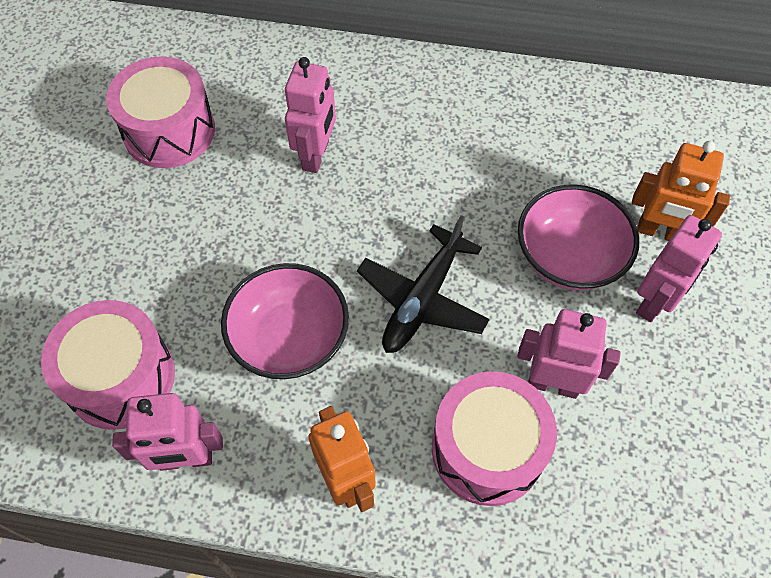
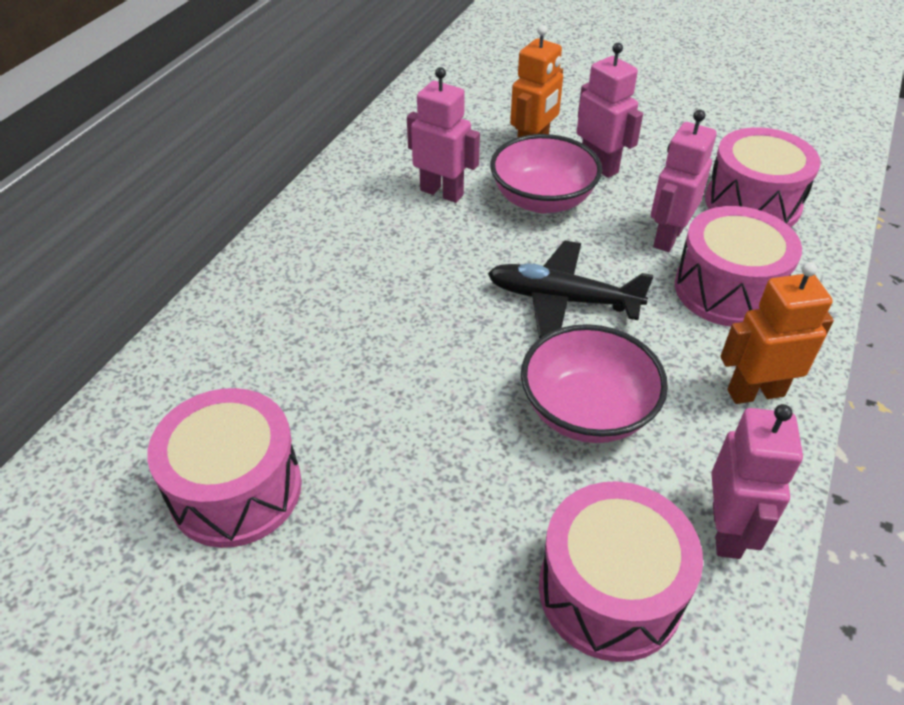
camera: 75 degrees left, 15 degrees down
(316, 155) = (349, 348): pink robot -> pink robot (442, 192)
(422, 299) = (562, 299): black plane -> black plane turned 150 degrees clockwise
(655, 472) = (752, 203): none -> pink drum

